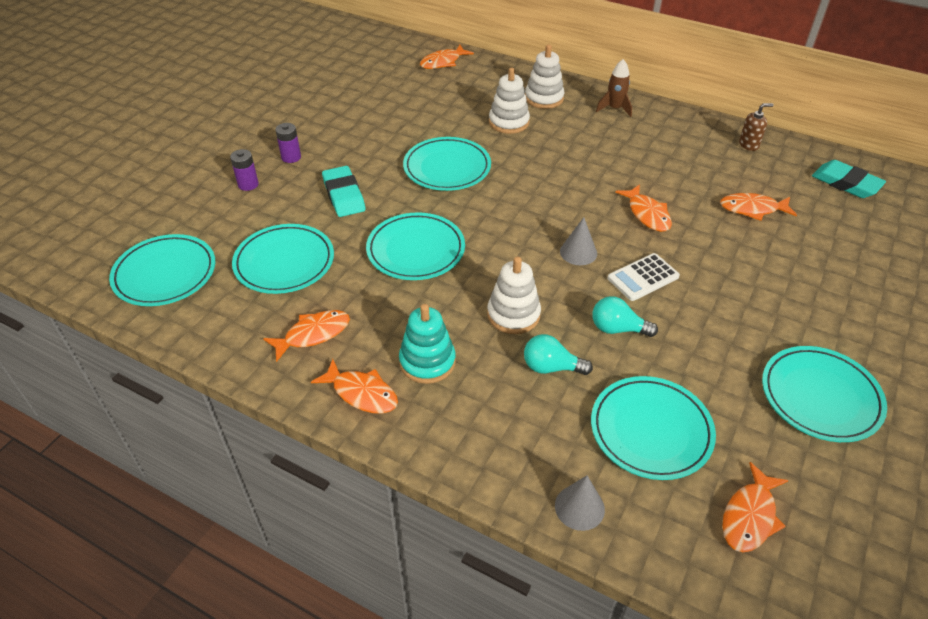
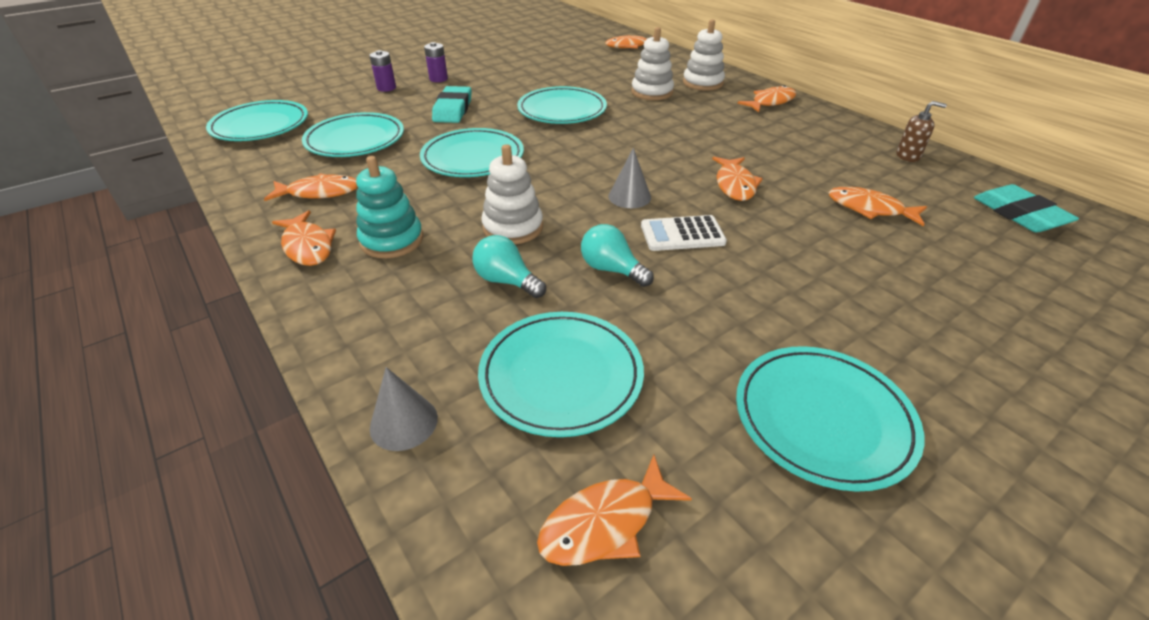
camera: 25 degrees right, 5 degrees down
(614, 109) = (770, 102): brown rocket -> orange fish

